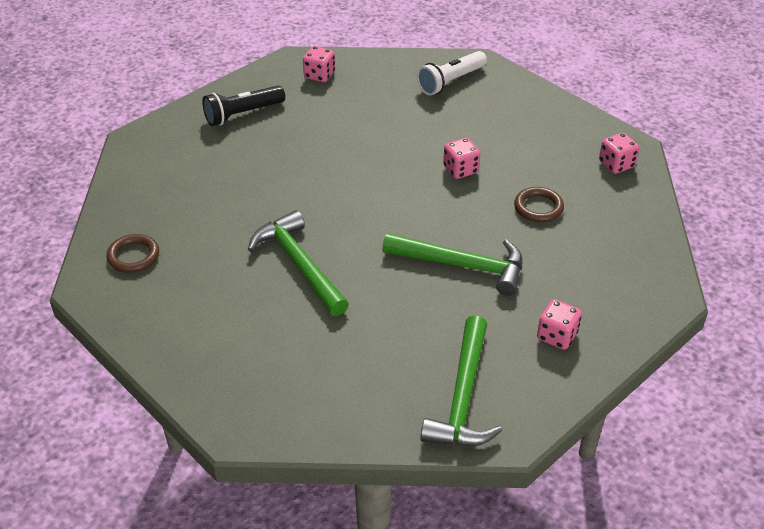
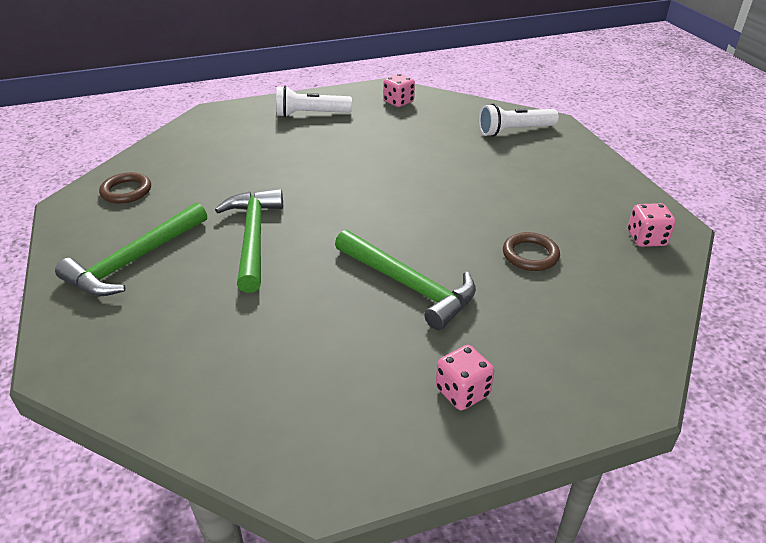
camera: 25 degrees right, 5 degrees down
(242, 114) = (310, 114): black flashlight -> white flashlight
(460, 170) = (471, 201): pink dice -> none
(463, 397) = (305, 421): green hammer -> green hammer (134, 260)

